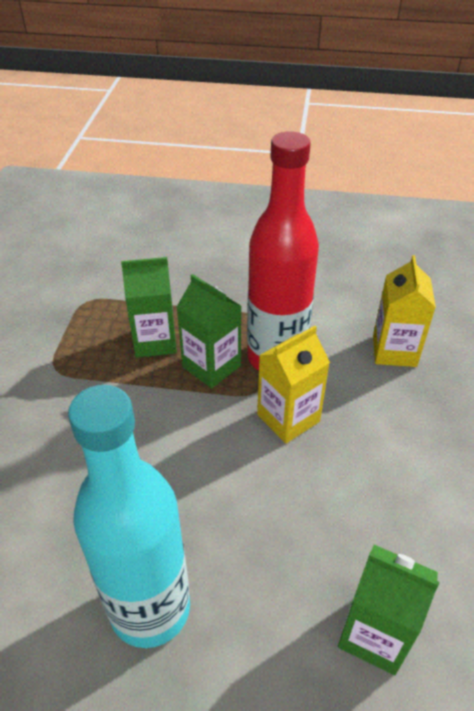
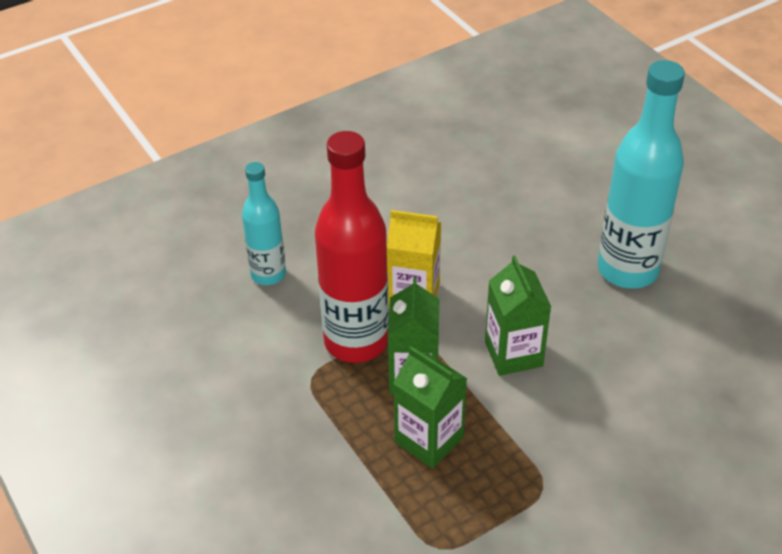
camera: 130 degrees left, 0 degrees up
(375, 634) = (520, 178): green carton -> green carton (513, 354)
(394, 351) = (268, 274): yellow carton -> turquoise bottle

